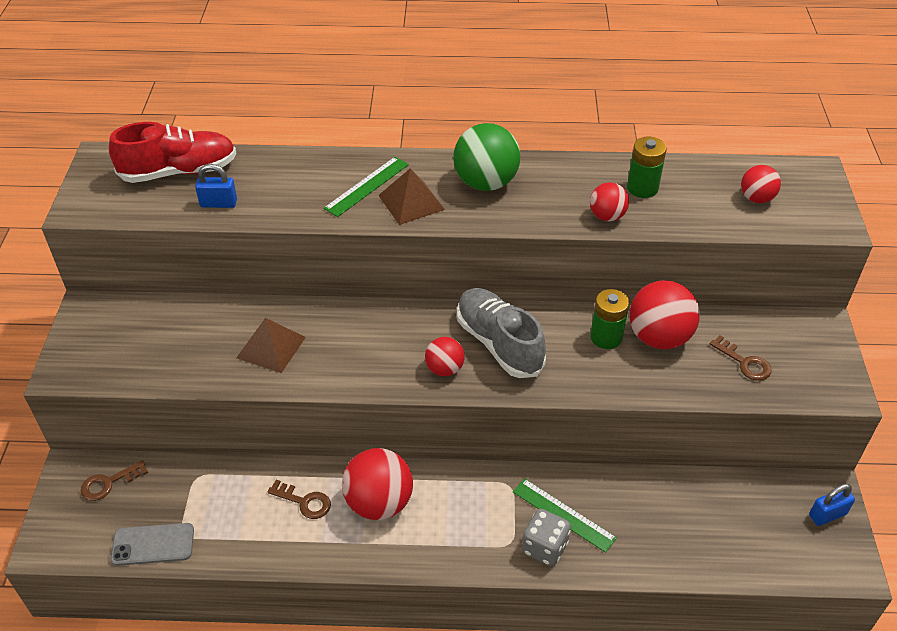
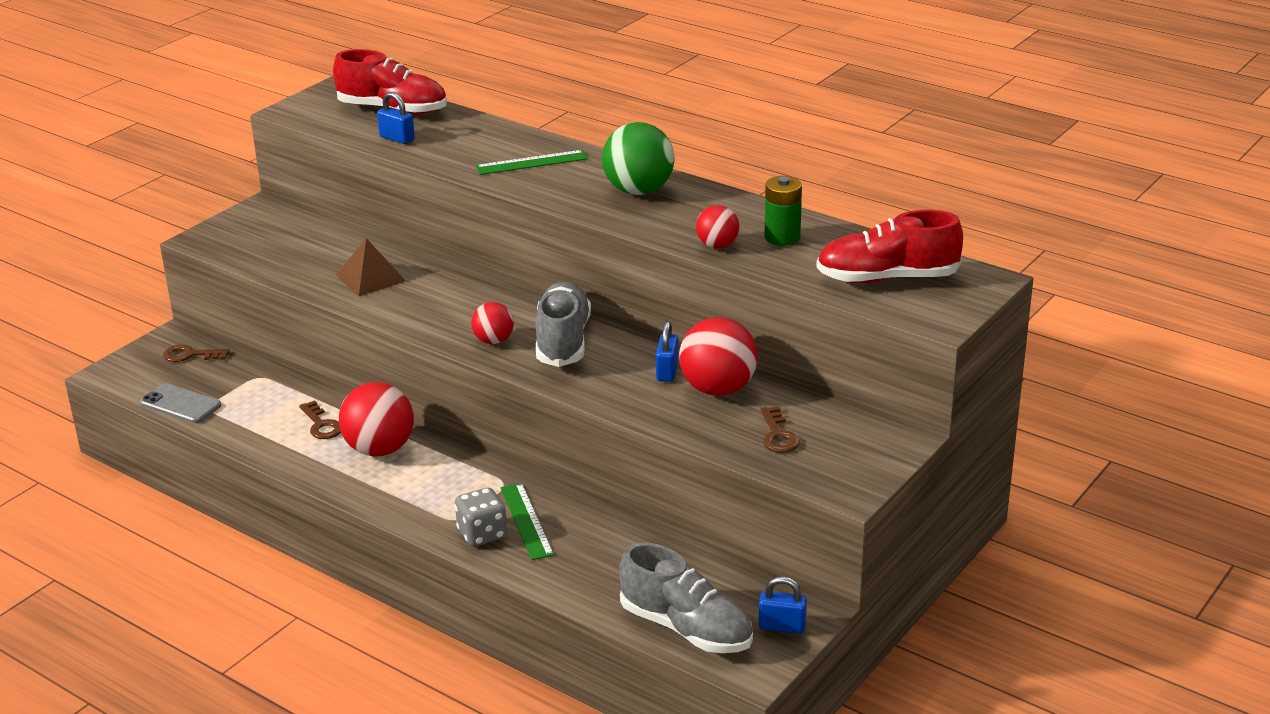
camera: 35 degrees right, 15 degrees down
(411, 202) = (554, 184): brown pyramid -> none
(606, 337) = (667, 371): green battery -> blue padlock
(756, 198) = (887, 278): red ball -> red shoe
(772, 555) = (686, 628): none -> grey shoe

